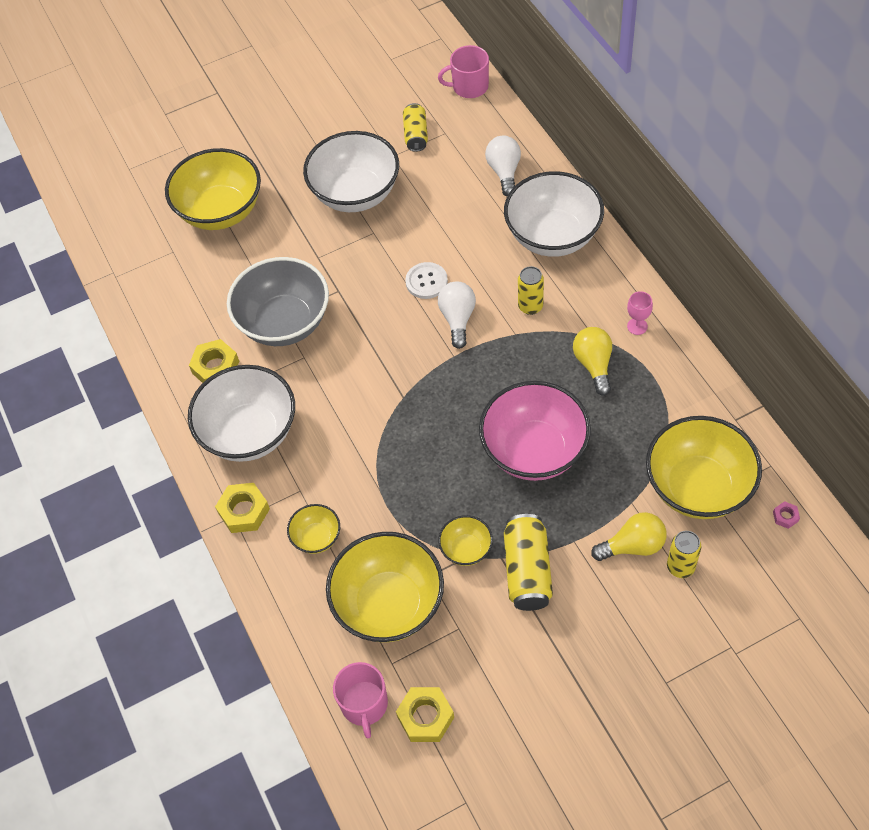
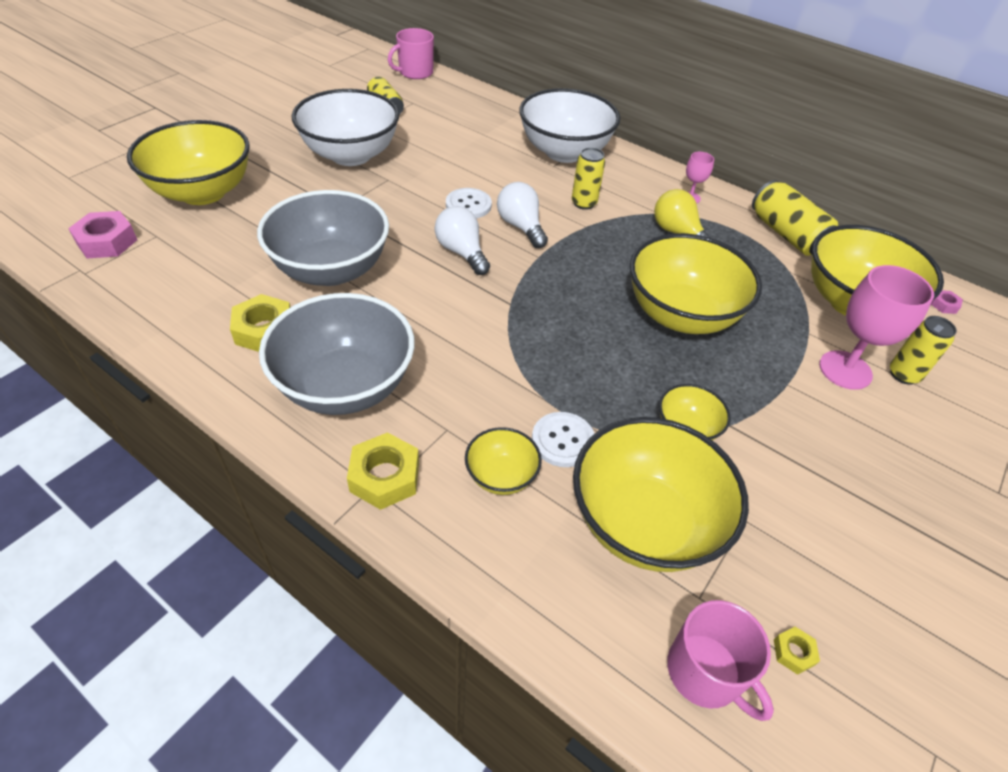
camera: 35 degrees left, 10 degrees down
(138, 248) = (107, 241): none -> pink nut
(250, 433) = (345, 386): white bowl -> grey bowl
(372, 527) = (563, 441): none -> white button
(425, 717) = (793, 652): yellow nut -> yellow nut, size x0.49
(504, 172) = (487, 118): white light bulb -> white light bulb (462, 252)
(527, 570) = (767, 428): yellow can -> yellow can (787, 235)
(534, 451) = (681, 315): pink bowl -> yellow bowl
(633, 546) = (845, 370): yellow light bulb -> pink goblet

